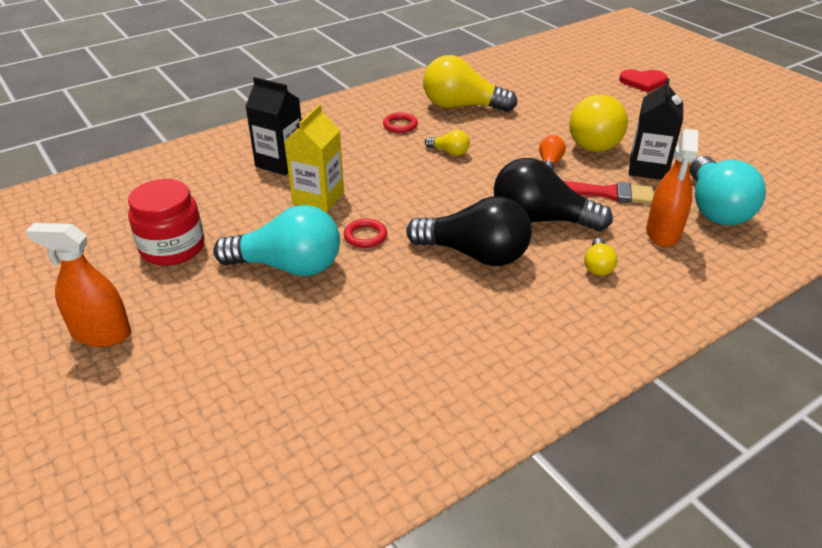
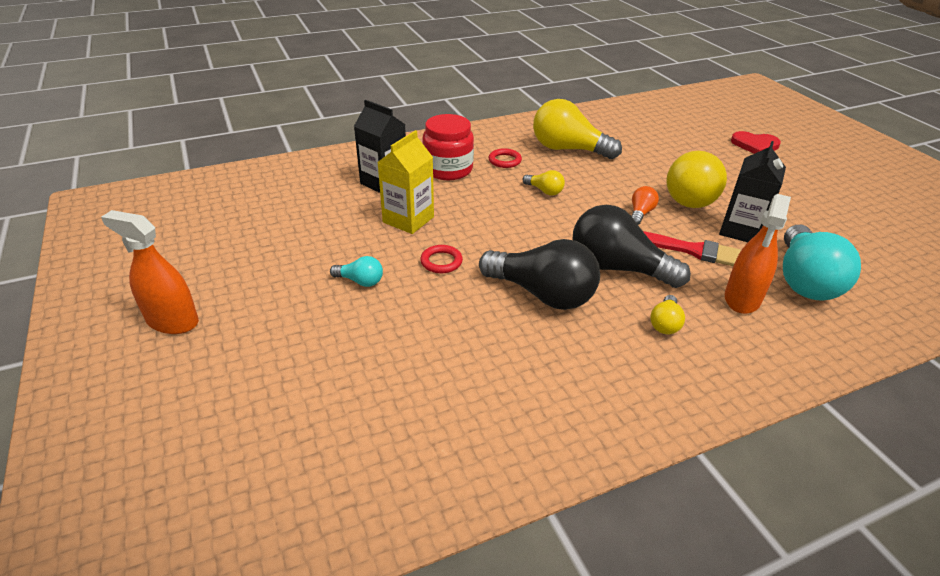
camera: 10 degrees right, 0 degrees up
(172, 248) = (262, 249): red jar -> red jar (448, 169)
(288, 266) = (360, 281): turquoise light bulb -> turquoise light bulb, size x0.46

